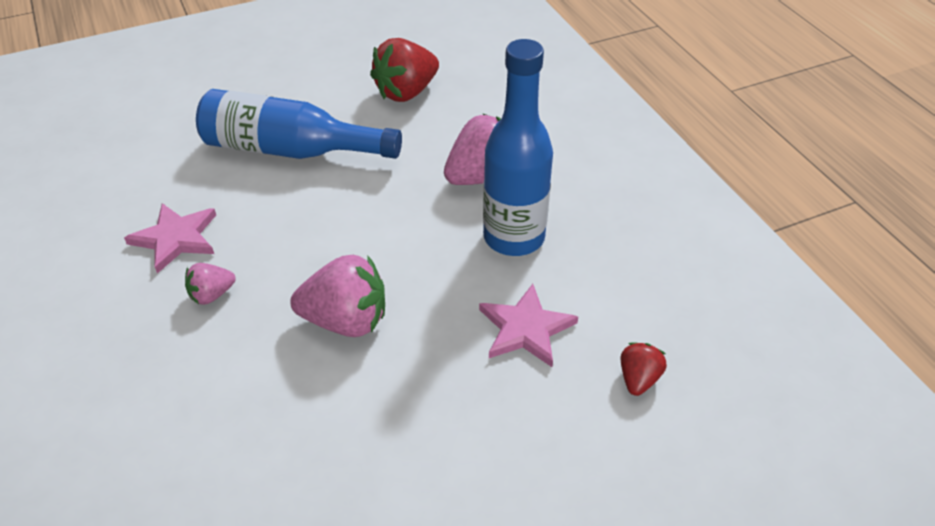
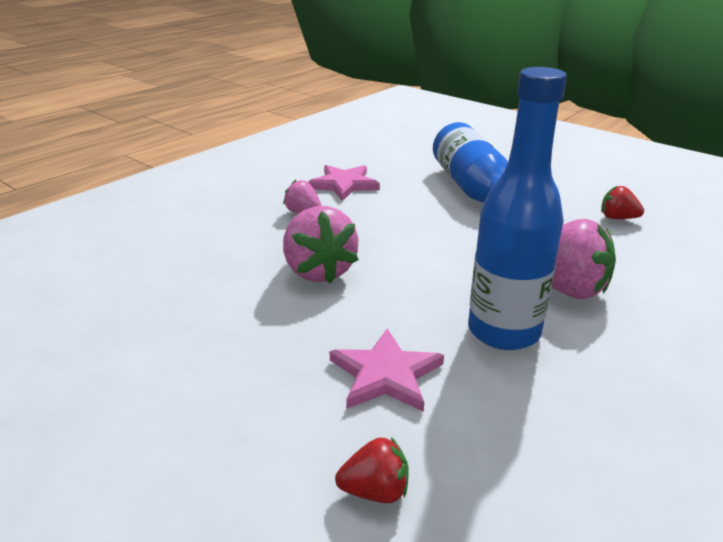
camera: 65 degrees right, 15 degrees down
(406, 92) = (617, 218): red strawberry -> red strawberry, size x0.53

